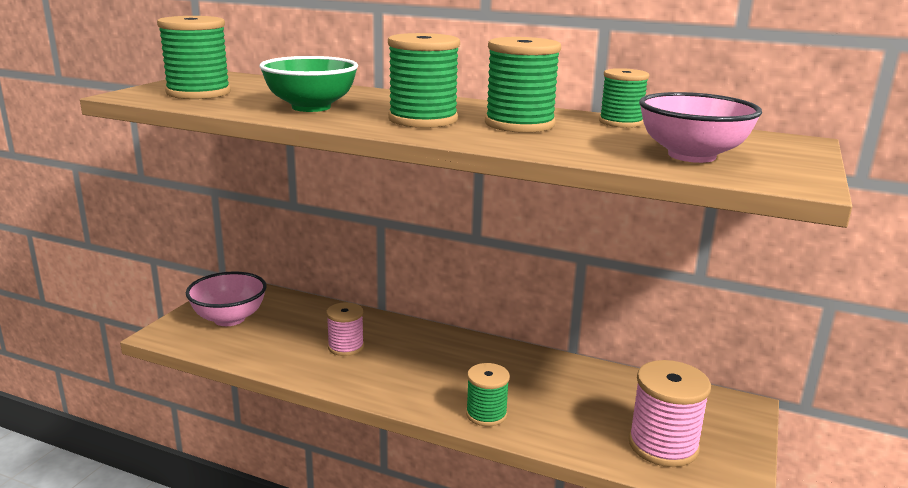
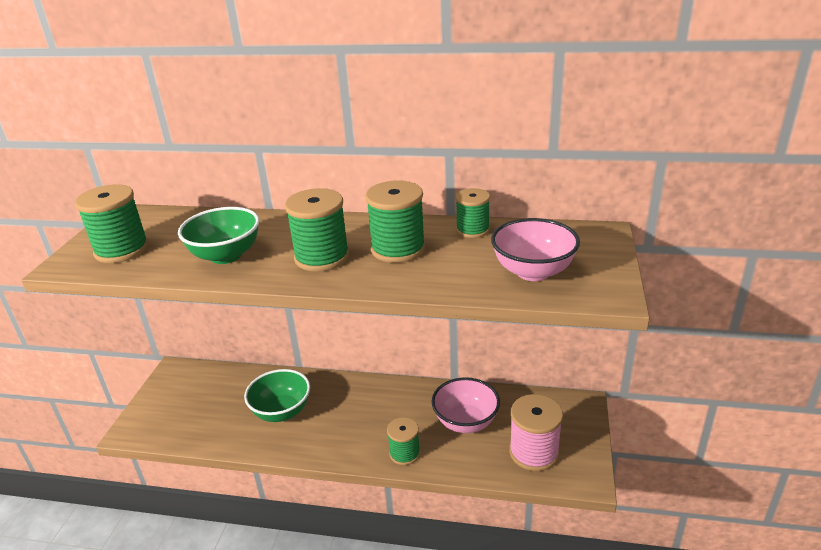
camera: 10 degrees left, 10 degrees up
(229, 319) = (179, 403): pink bowl -> pink bowl (465, 422)
(346, 347) = (282, 412): pink spool -> green bowl

